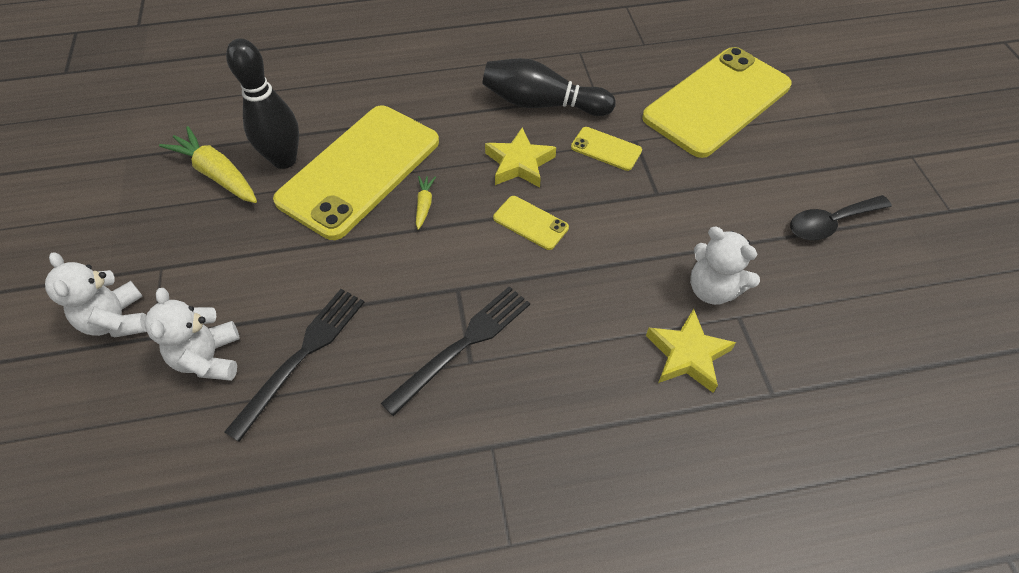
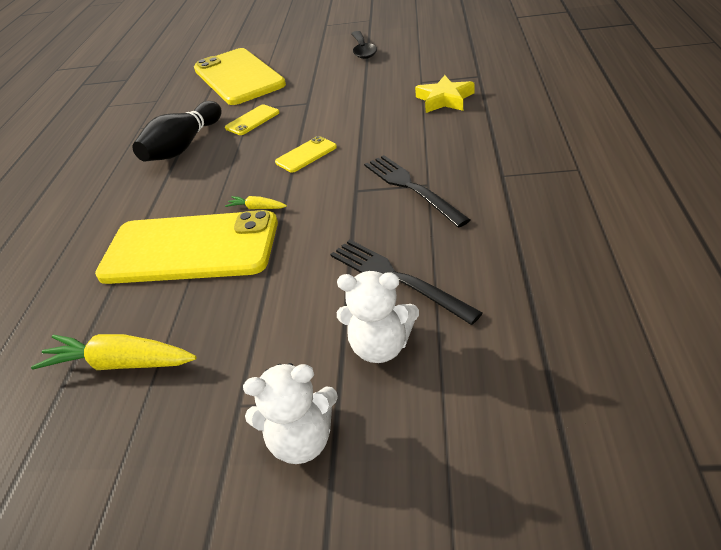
camera: 70 degrees left, 15 degrees down
(217, 174) = (120, 363): yellow carrot -> yellow carrot turned 45 degrees clockwise
(284, 160) = (137, 305): black bowling pin -> none
(359, 170) = (190, 248): yellow phone -> yellow phone turned 45 degrees counterclockwise
(519, 163) = (241, 158): yellow star -> none
(713, 289) = (397, 88): white teddy bear -> none

